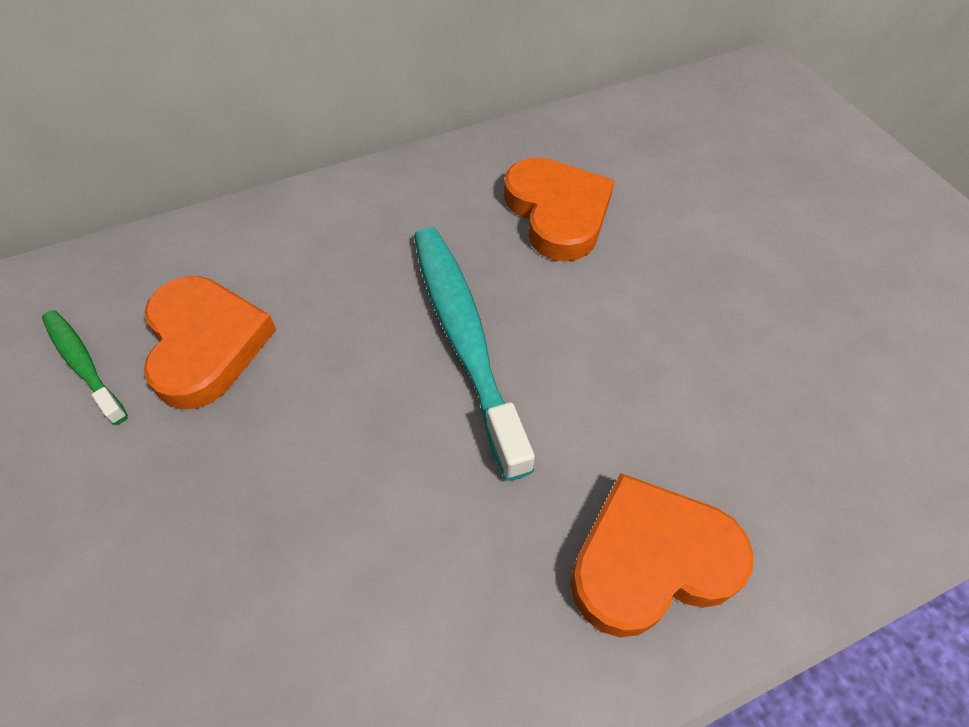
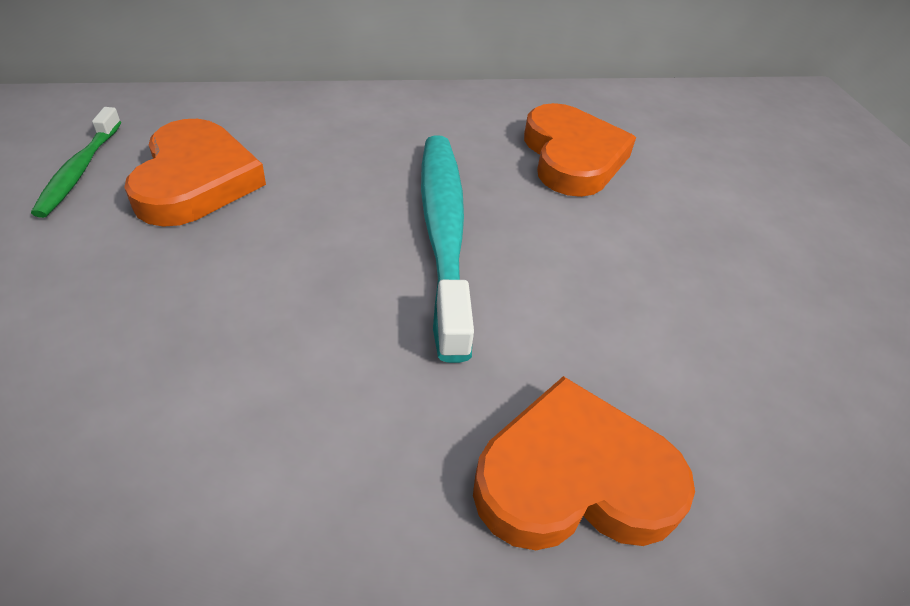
camera: 10 degrees right, 10 degrees down
(83, 364) = (80, 170): green toothbrush -> green toothbrush turned 150 degrees counterclockwise

